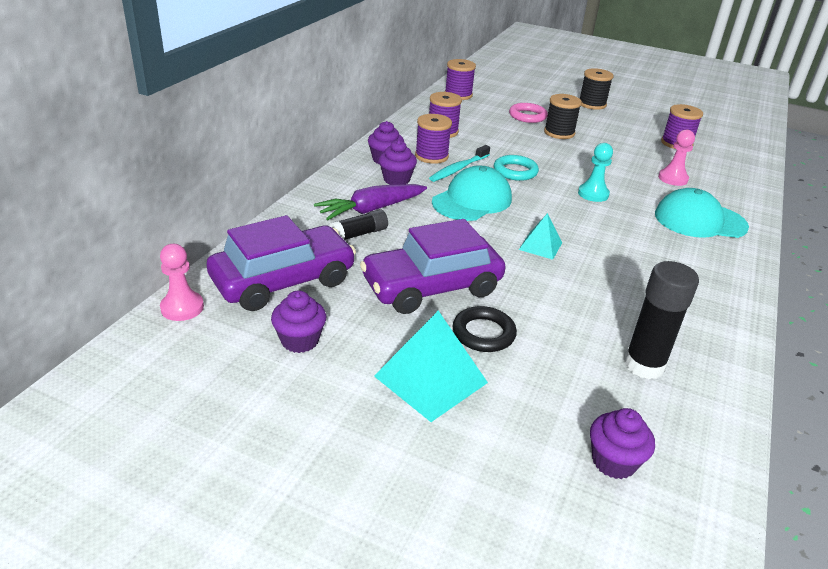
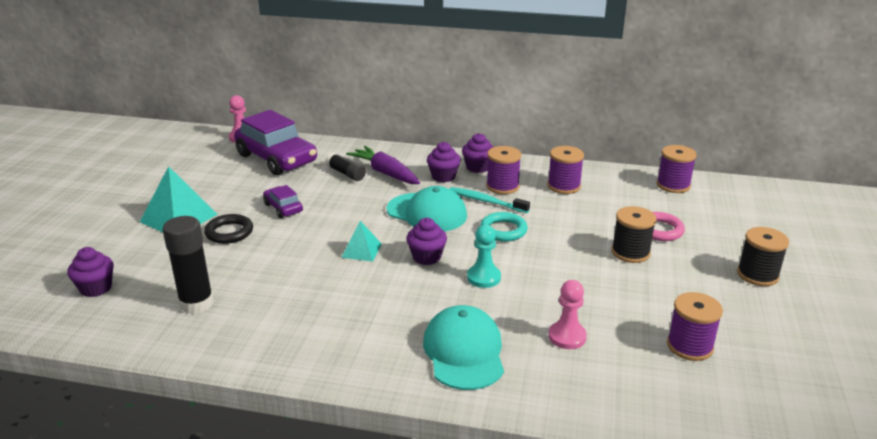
camera: 80 degrees right, 5 degrees down
(300, 340) = (214, 173): purple cupcake -> purple cupcake (426, 257)
(431, 287) = (283, 208): purple car -> purple car, size x0.48

